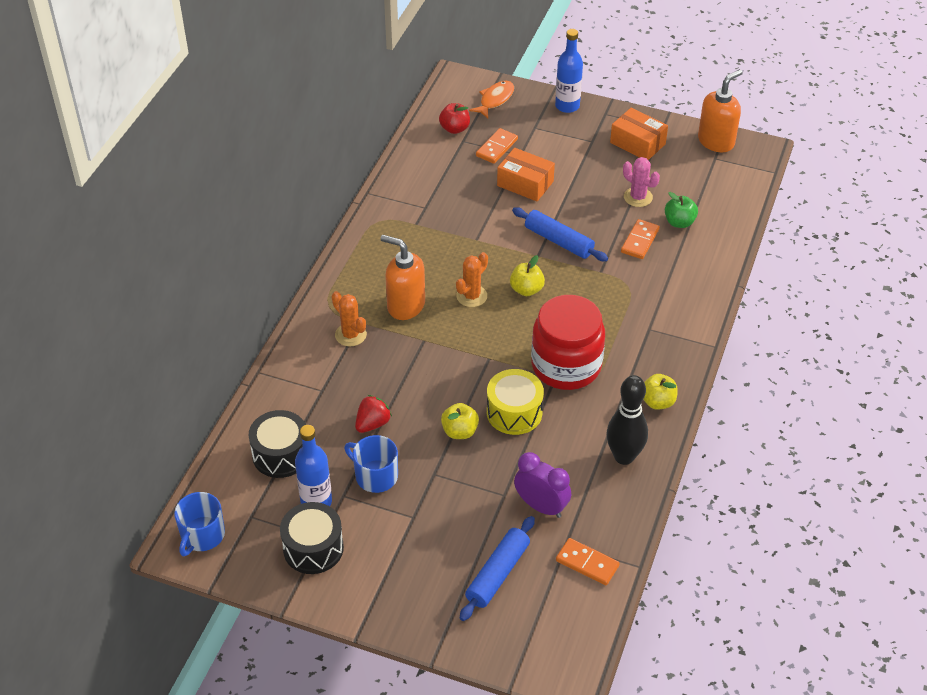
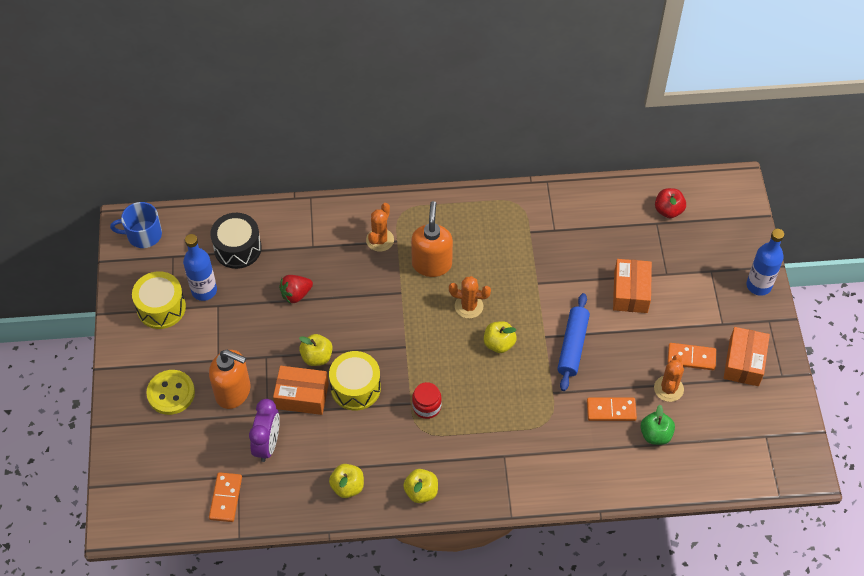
camera: 65 degrees right, 10 degrees up
(313, 548) = (161, 307): black drum -> yellow drum
(372, 424) = (296, 294): red strawberry -> red strawberry turned 135 degrees clockwise
(375, 475) = (246, 318): blue mug -> none
(431, 573) = (171, 393): none -> yellow button
(495, 100) = (728, 225): orange fish -> none
(497, 148) = (664, 252): orange domino -> orange domino (691, 358)
(497, 574) = (189, 438): blue rolling pin -> none
(499, 459) = (302, 396): none -> orange box
(566, 365) = (426, 406): red jar -> red jar, size x0.44
(624, 456) = (347, 486): black bowling pin -> yellow apple
(638, 197) = (668, 389): pink cactus -> orange cactus
(716, 141) = (791, 429): orange soap dispenser -> orange soap dispenser (233, 392)

